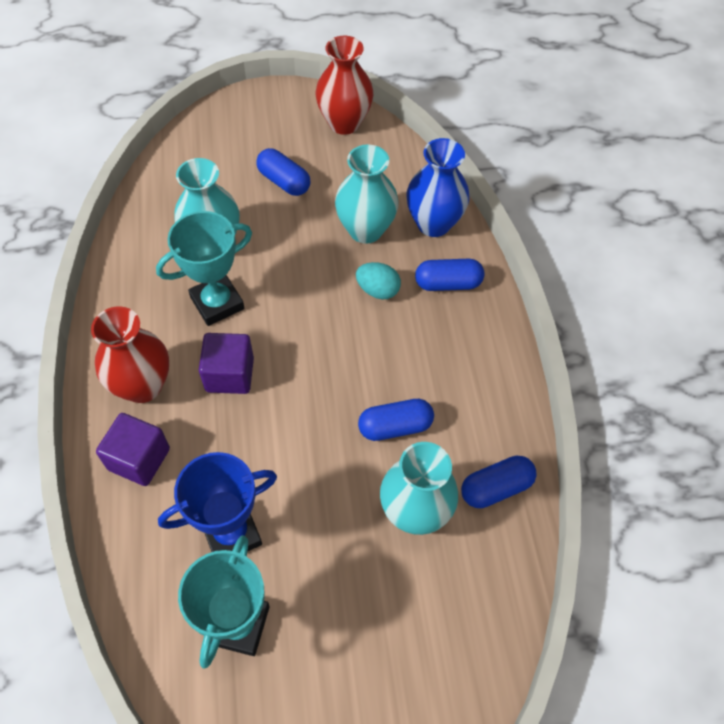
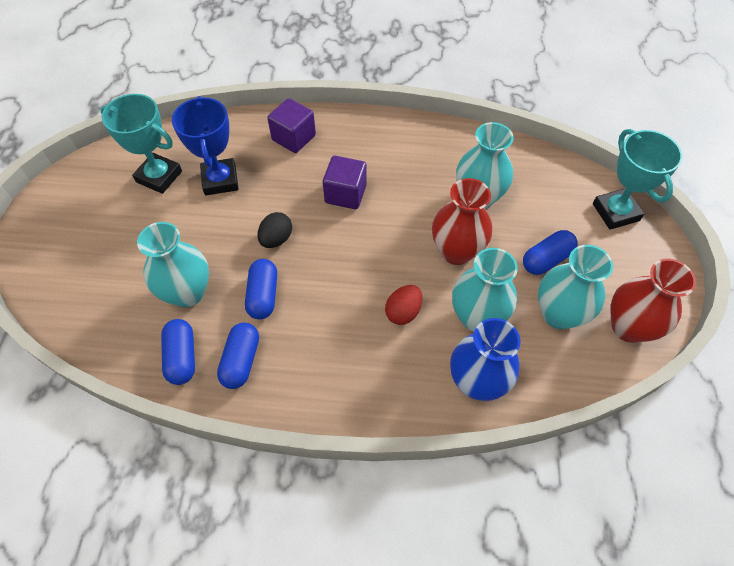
camera: 105 degrees right, 0 degrees up
(143, 386) = (351, 143): red vase -> red vase (456, 251)
(217, 303) = (415, 194): turquoise trophy -> turquoise trophy (615, 212)
(314, 434) = (276, 239): none -> black egg
(344, 170) = (558, 314): none -> turquoise vase
(377, 290) = (403, 312): turquoise egg -> red egg
(448, 283) = (398, 375): blue capsule -> blue capsule (241, 361)

